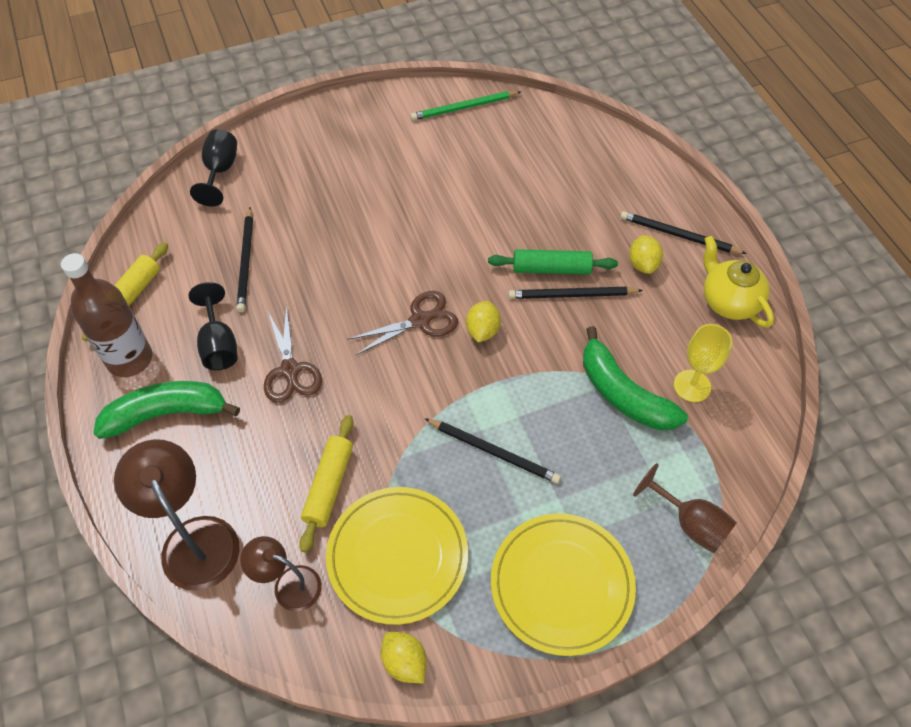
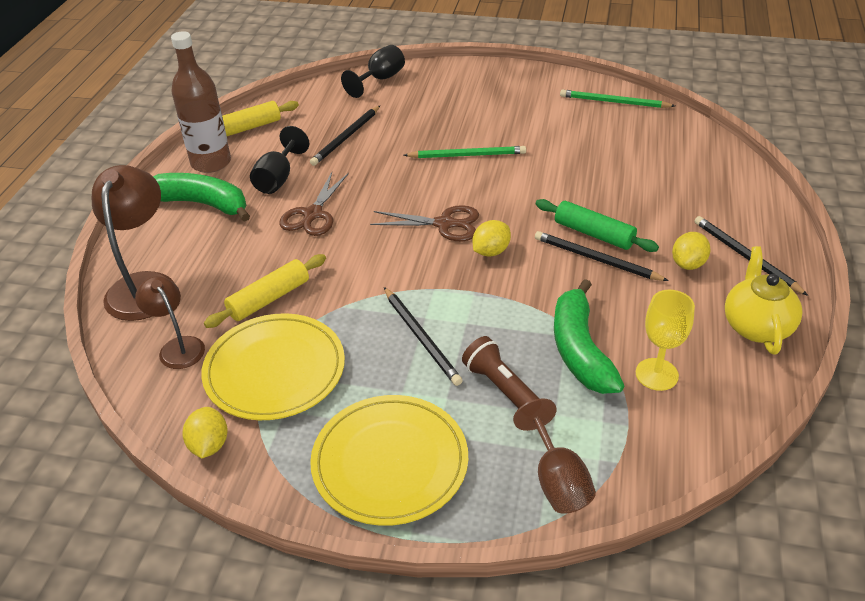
camera: 35 degrees right, 15 degrees down
(380, 230) = (467, 155): none -> green pencil
(589, 463) = (500, 386): none -> brown flashlight

